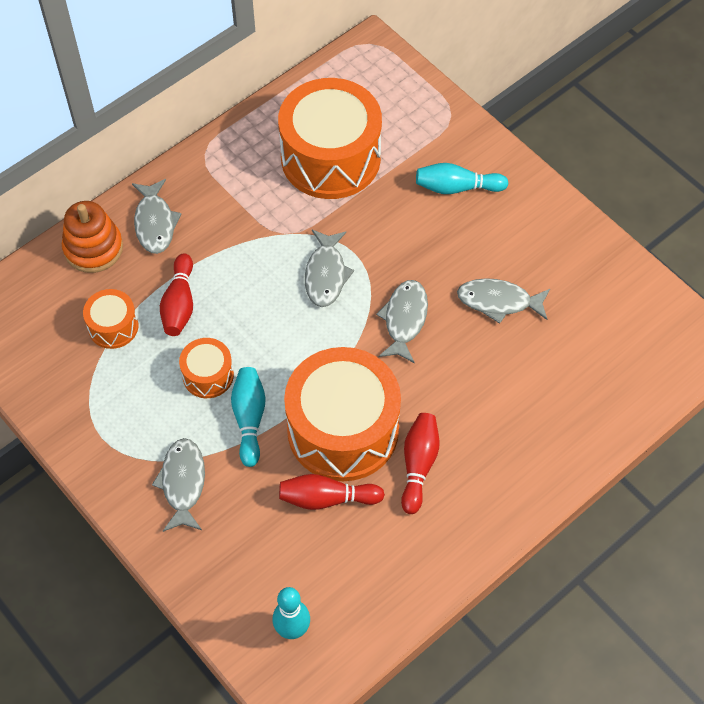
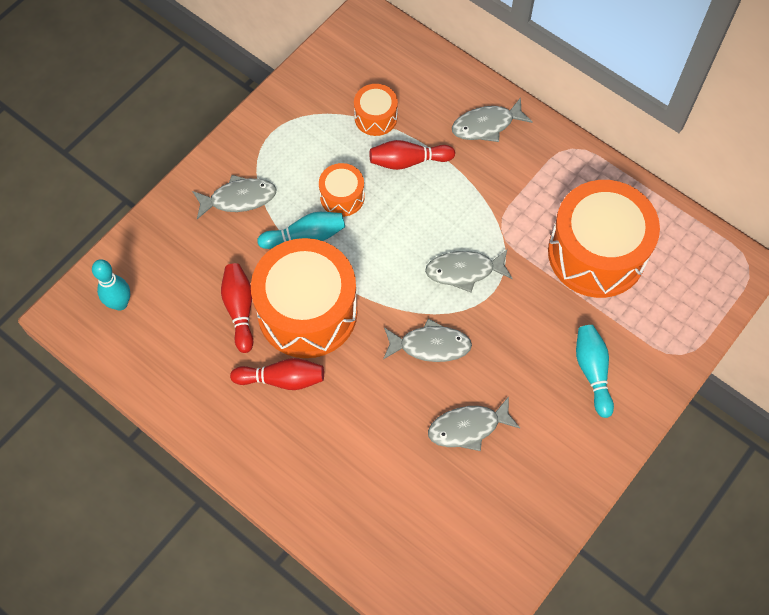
camera: 80 degrees right, 5 degrees up
(93, 248) = (449, 86): orange stacking toy -> none
(498, 301) = (468, 427): grey fish -> grey fish turned 105 degrees counterclockwise

